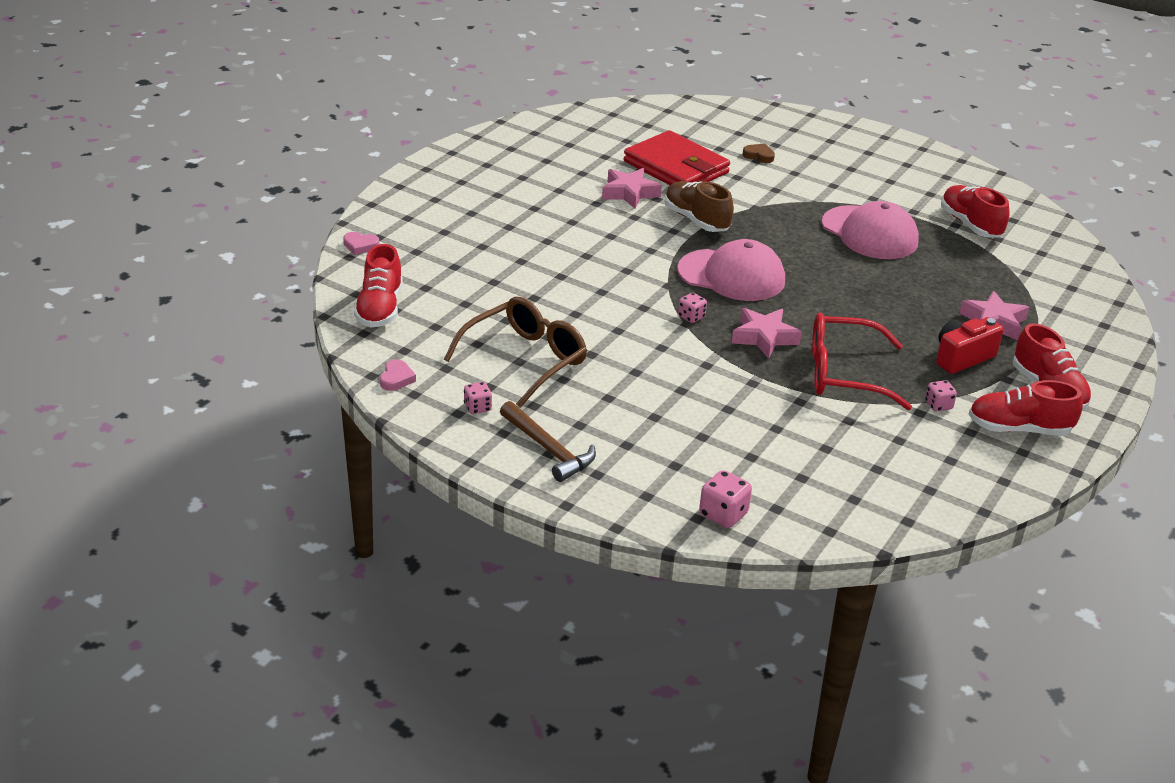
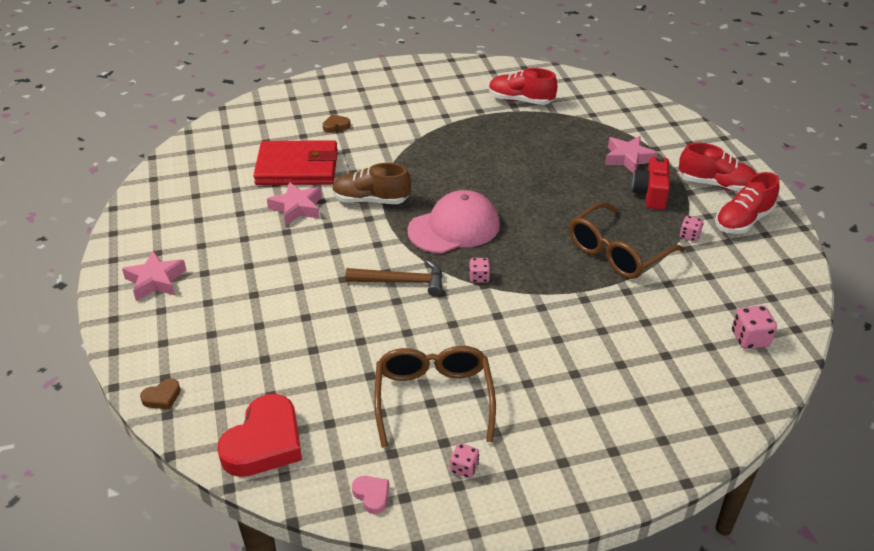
camera: 45 degrees left, 5 degrees up
(360, 246) = (162, 397): pink heart -> brown heart
(380, 309) = (264, 443): red shoe -> red heart
(548, 449) = (558, 459): brown hammer -> brown hammer (402, 282)
(723, 514) = (719, 413): pink dice -> pink dice (750, 339)
(764, 337) = (540, 260): pink star -> pink star (155, 280)
(843, 374) = (617, 252): red glasses -> brown glasses
(870, 233) = (481, 141): pink cap -> none

